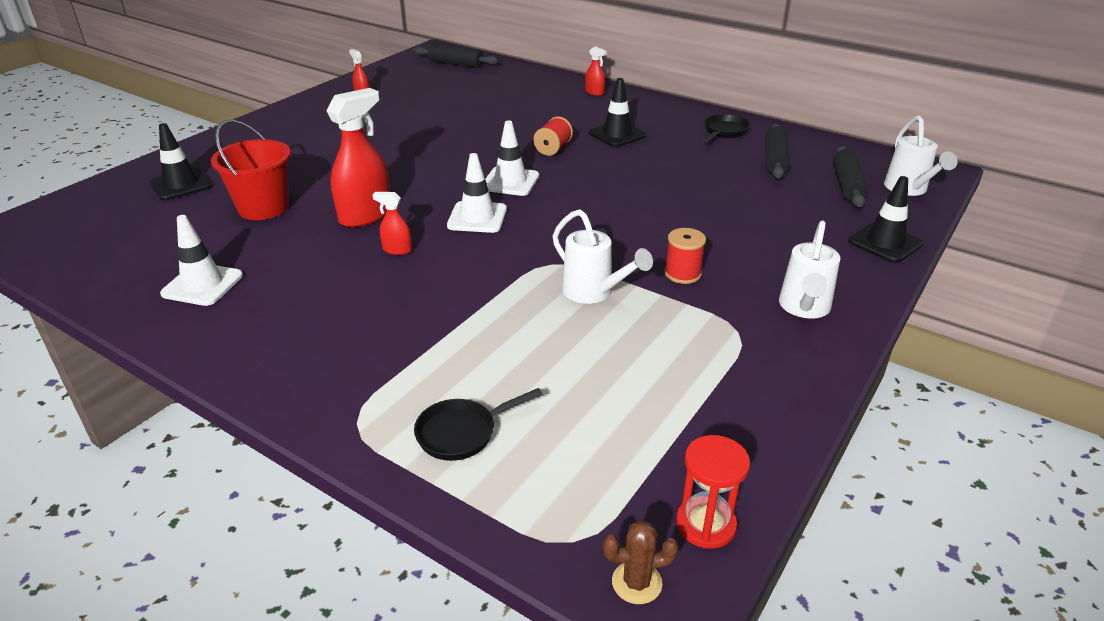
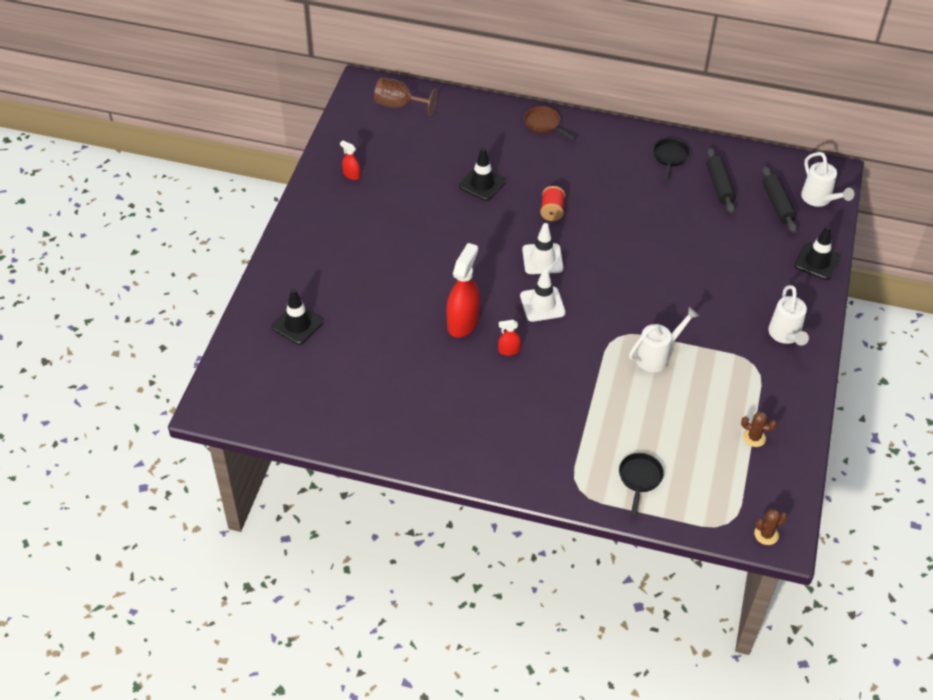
camera: 20 degrees left, 15 degrees up
(202, 285) = (404, 416): white traffic cone -> none
(263, 208) = (382, 333): red bucket -> none
(456, 64) = (399, 105): black rolling pin -> brown goblet
(462, 433) = (639, 479): black pan -> black pan turned 150 degrees clockwise
(594, 92) = (544, 124): red spray bottle -> brown pan
(594, 293) = (657, 356): white watering can -> white watering can turned 60 degrees counterclockwise
(617, 134) = (591, 181): black traffic cone -> black traffic cone (482, 184)
(682, 274) = (703, 324): red spool -> none
(691, 422) = (754, 437): none -> brown cactus
(705, 524) = (785, 496): red hourglass -> none

